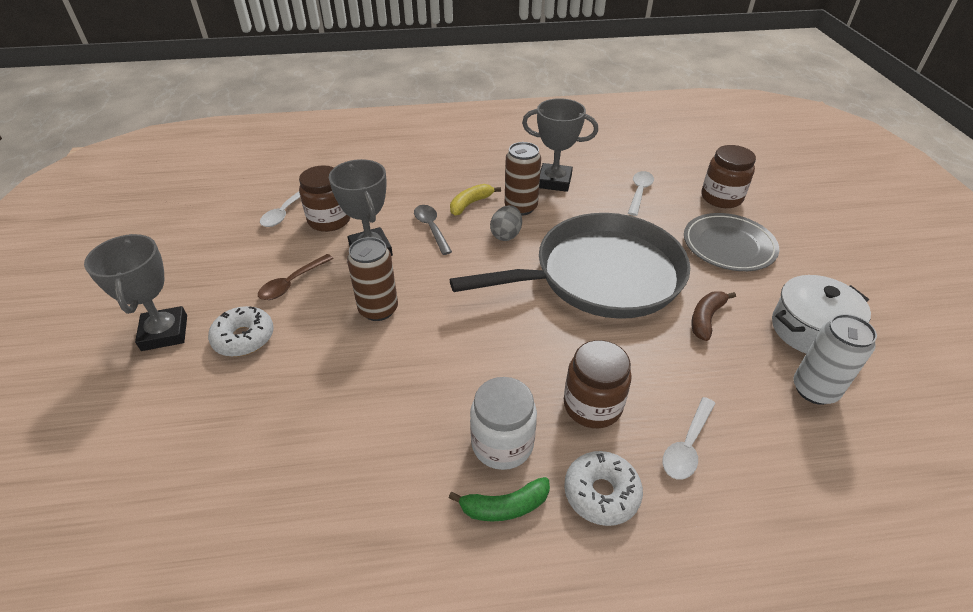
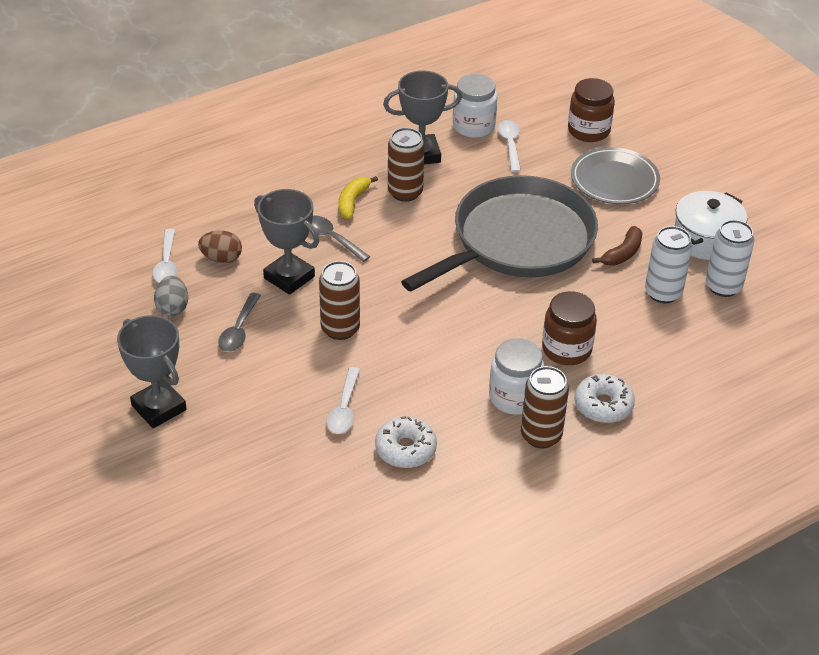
camera: 25 degrees left, 0 degrees up
(244, 338) = (238, 389): white donut -> white donut (405, 449)
(292, 283) = (239, 330): brown spoon -> grey spoon
(329, 220) = (221, 258): brown jar -> brown egg
(504, 506) = (541, 435): green banana -> brown can
(506, 235) = (409, 225): grey egg -> grey egg (172, 308)
(614, 171) = (473, 126): none -> white jar
(687, 446) = (648, 355): white spoon -> white spoon (344, 409)
(706, 318) = (622, 254): brown banana -> brown banana turned 150 degrees counterclockwise
(736, 375) = (663, 293): none -> white can

